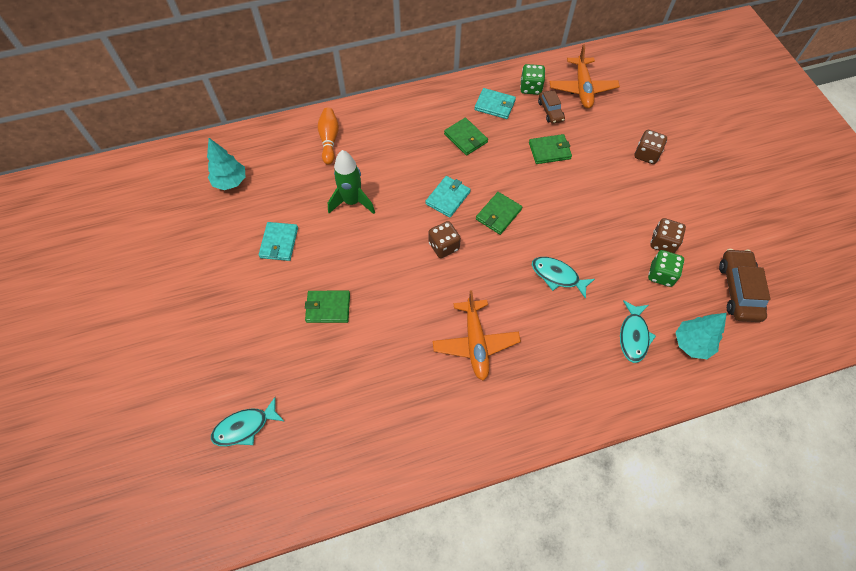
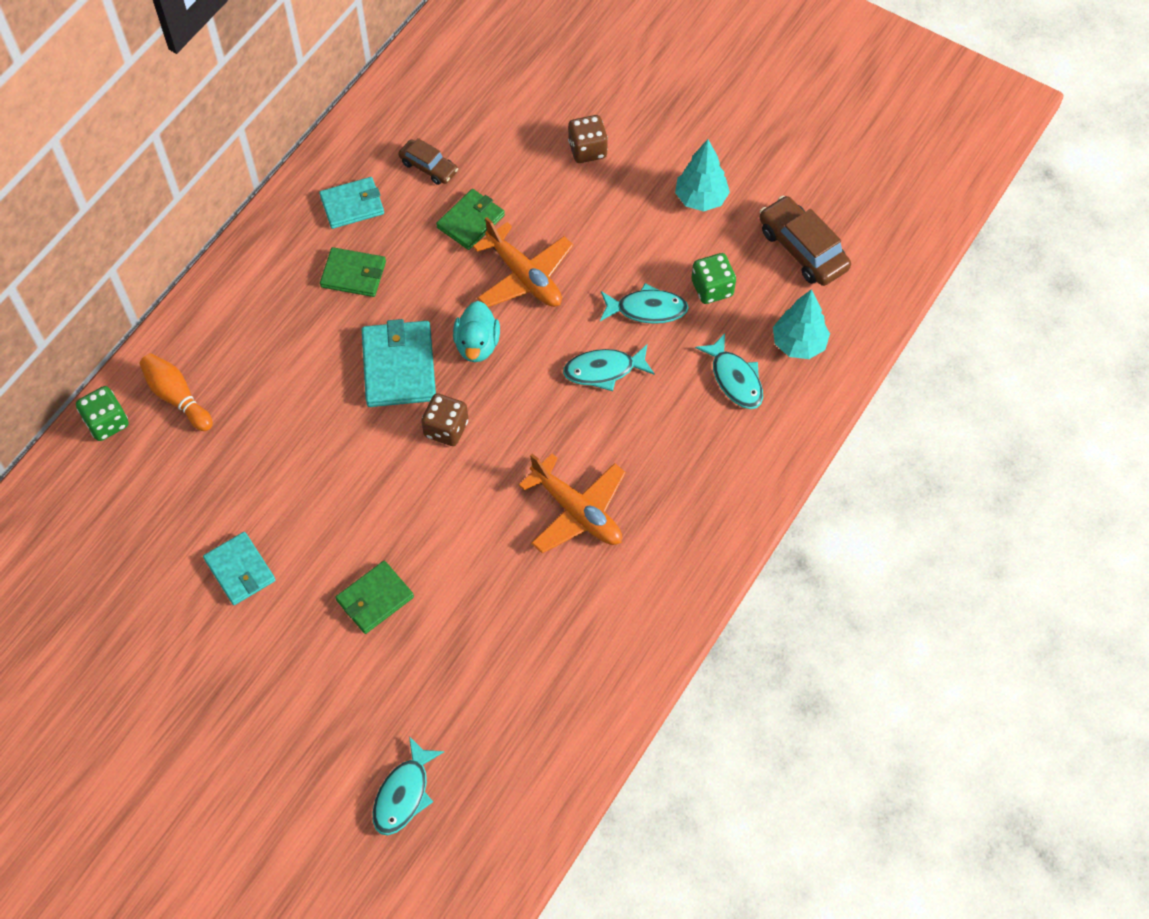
camera: 40 degrees left, 0 degrees up
(230, 182) = (97, 543): turquoise tree -> turquoise tree (701, 199)
(352, 202) = (284, 455): green rocket -> none
(448, 198) = (399, 366): turquoise wallet -> turquoise wallet, size x1.50
(498, 214) = (477, 345): green wallet -> turquoise duck
(530, 88) = (378, 150): green dice -> green dice (107, 422)
(582, 88) = (443, 109): orange plane -> orange plane (524, 276)
(611, 260) = (647, 309): none -> turquoise fish
(663, 243) = (686, 249): brown dice -> none

